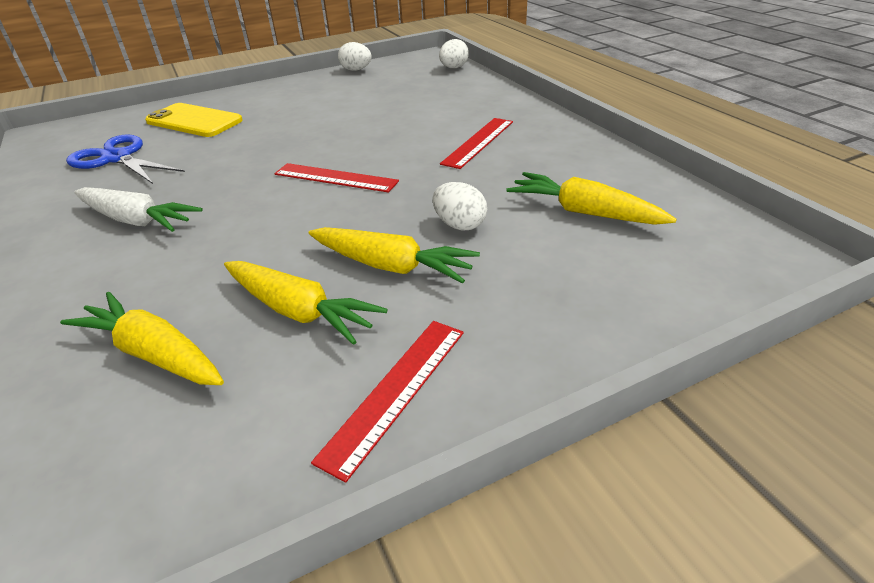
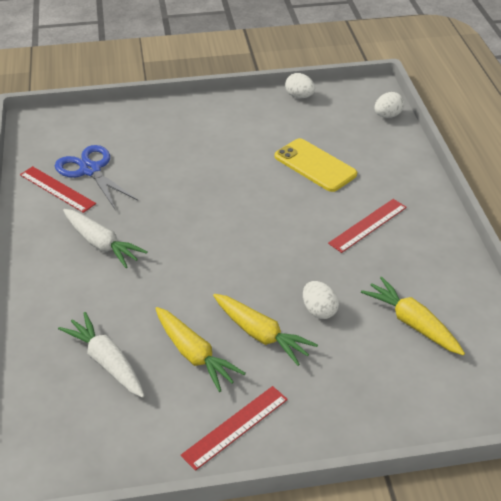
camera: 15 degrees right, 5 degrees up
(154, 353) = (106, 361): yellow carrot -> white carrot
(194, 121) = (151, 137): yellow phone -> yellow phone (315, 165)
(335, 178) = (246, 237): red ruler -> red ruler (57, 189)

